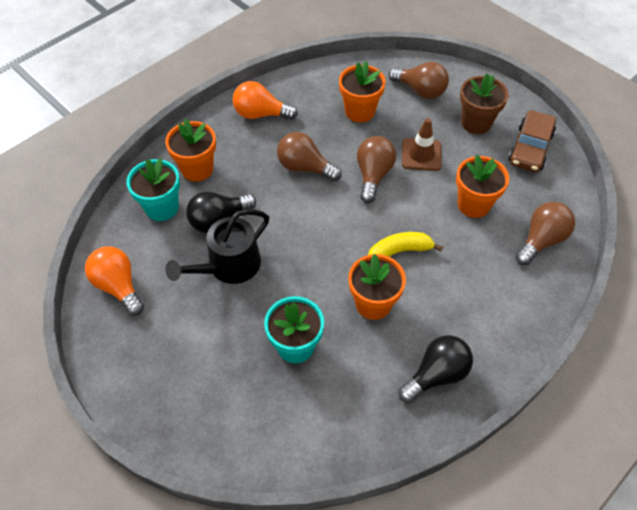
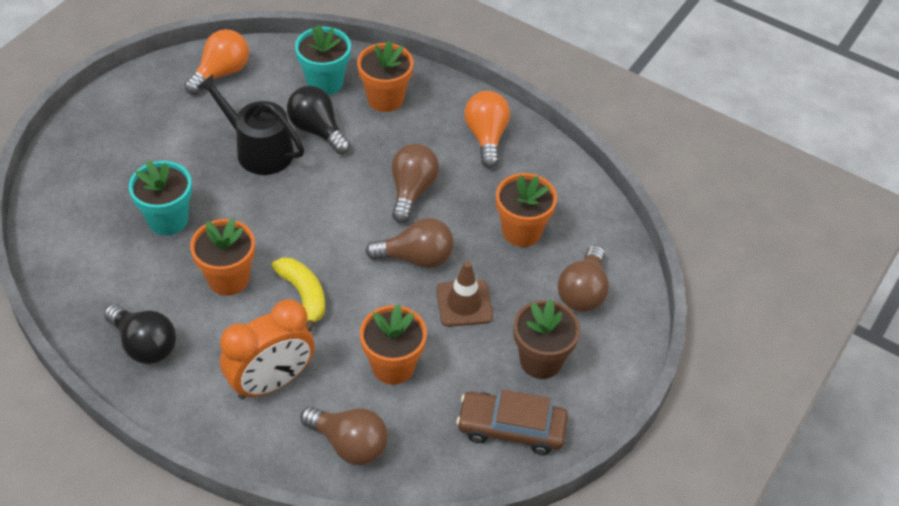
camera: 75 degrees right, 5 degrees down
(483, 283) = (271, 382): none -> orange clock

